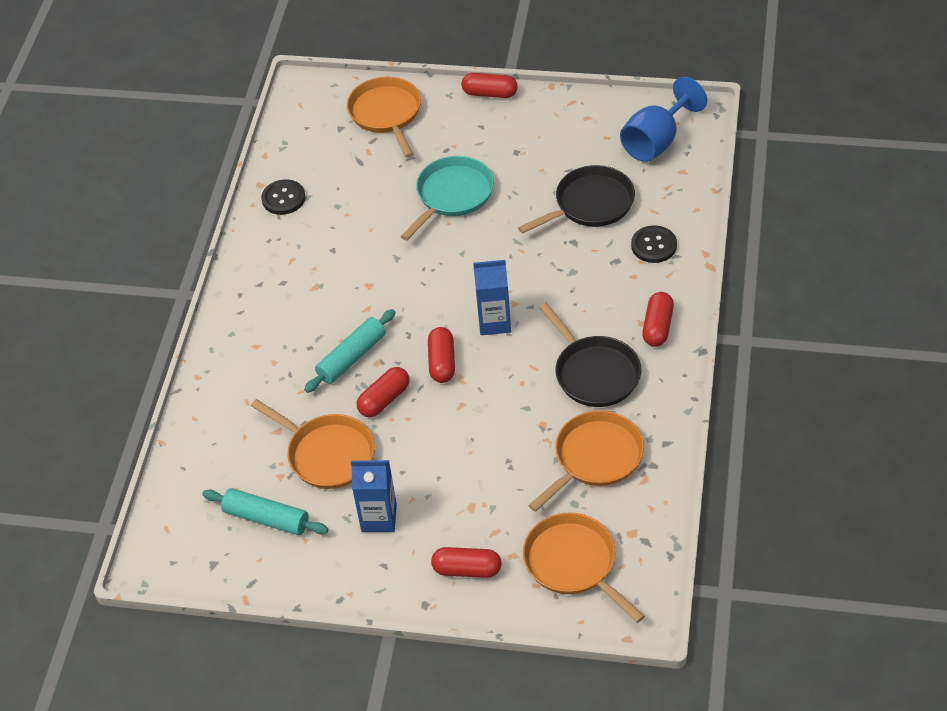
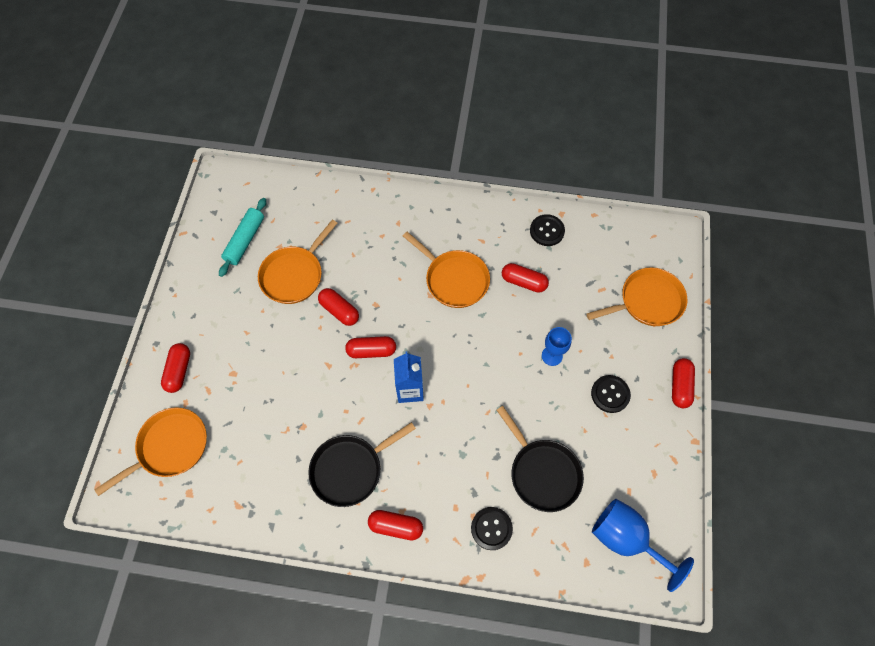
camera: 85 degrees right, 15 degrees up
(351, 357) = (382, 287): turquoise rolling pin -> none
(354, 220) = (523, 282): none -> red capsule
(379, 518) = (233, 311): blue carton -> none
(452, 195) = (552, 356): turquoise pan -> blue goblet
(499, 148) = (610, 394): none -> black button
(595, 458) = (264, 467): orange pan -> orange pan (454, 279)

